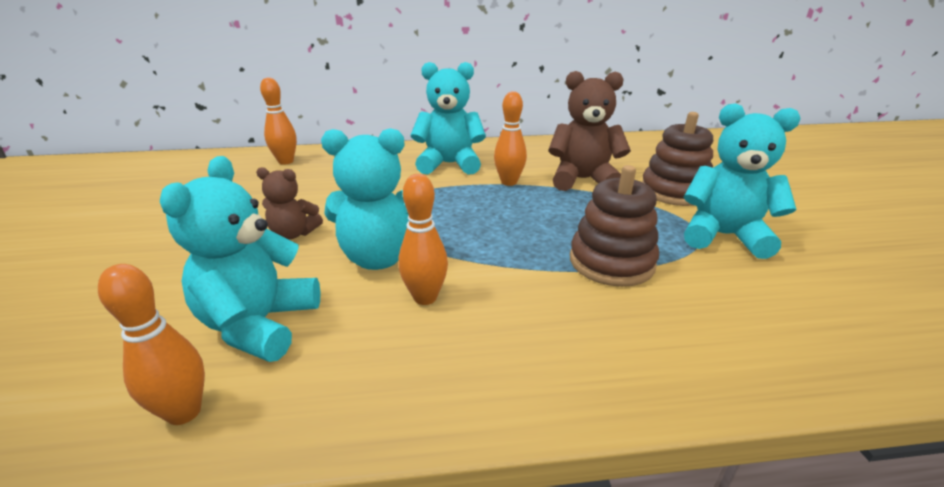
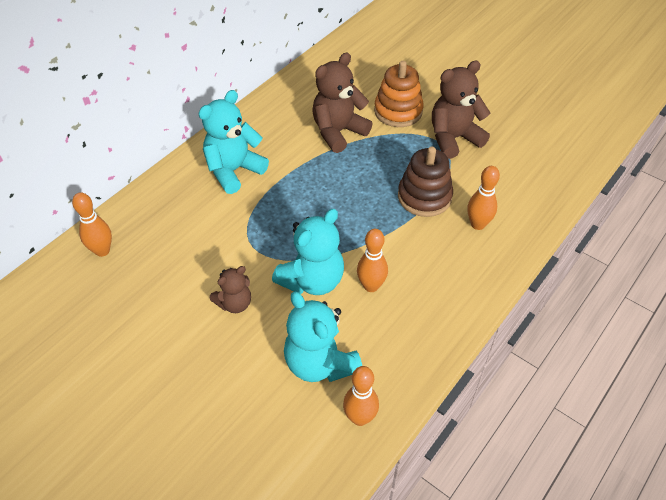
camera: 45 degrees left, 20 degrees up
(509, 182) = (298, 164): orange bowling pin -> orange bowling pin (478, 224)
(674, 191) = (398, 111): brown stacking toy -> orange stacking toy
(723, 236) = (453, 138): turquoise teddy bear -> brown teddy bear

